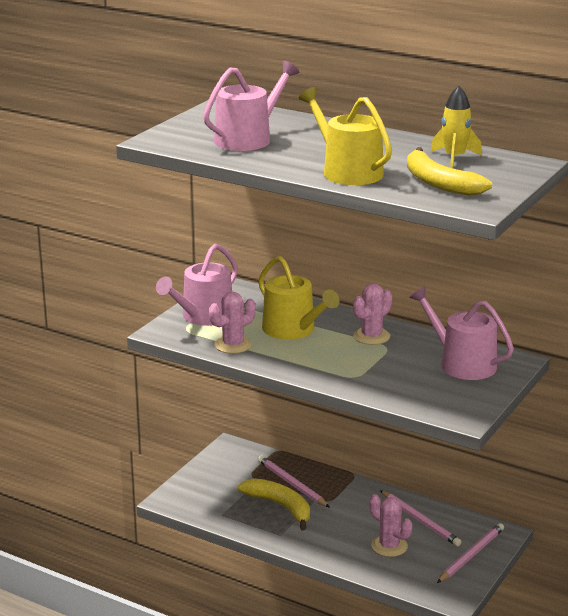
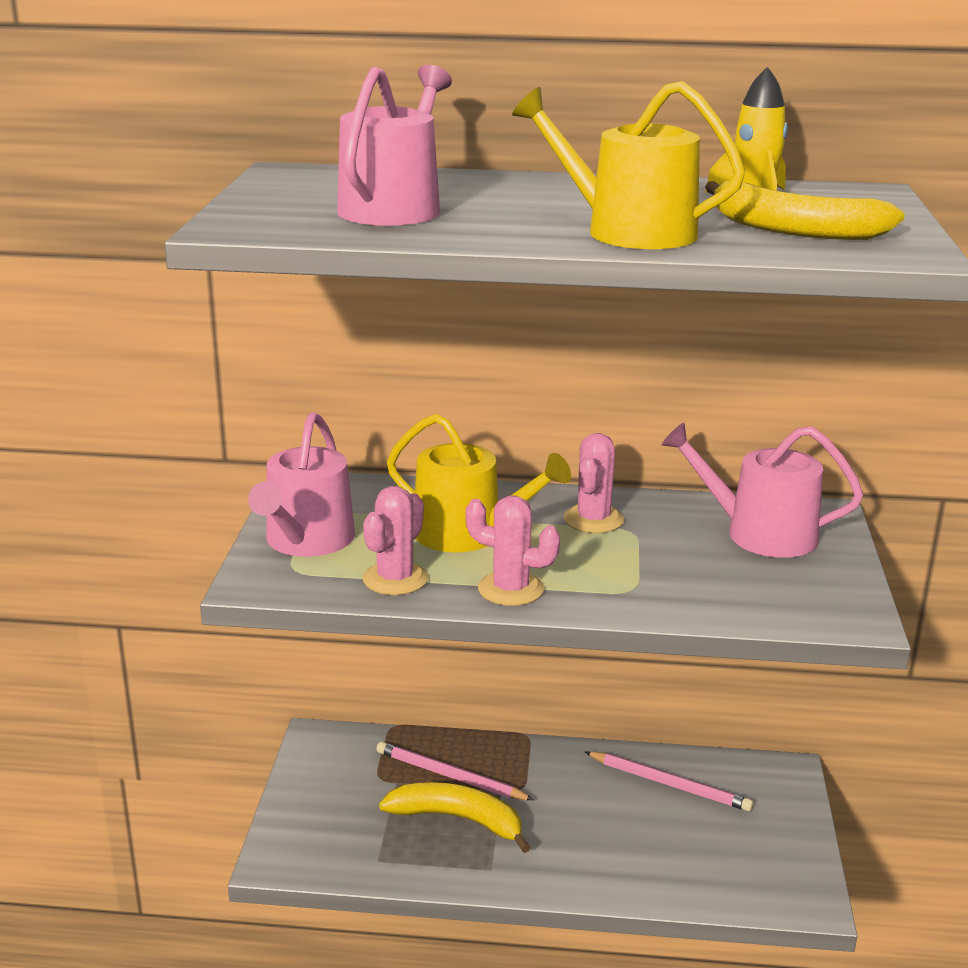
camera: 25 degrees left, 0 degrees up
(389, 546) = (659, 840): pink cactus -> pink cactus (510, 589)
(471, 555) = (777, 820): pink pencil -> none

